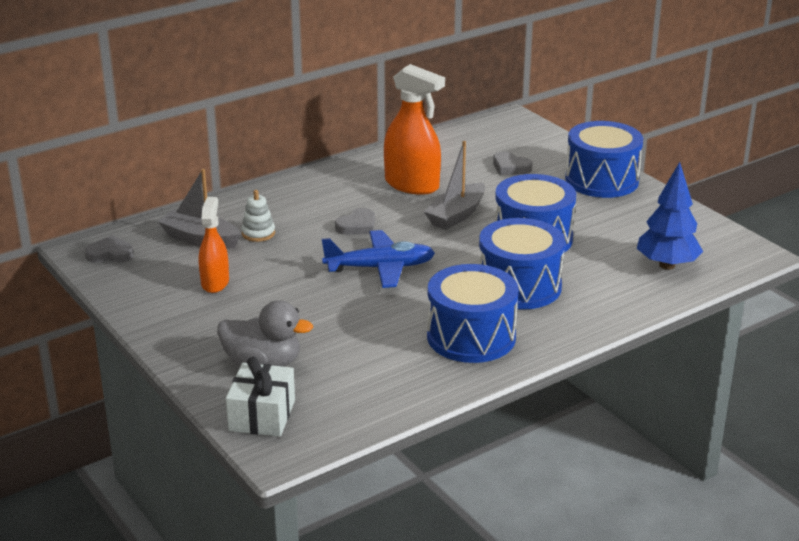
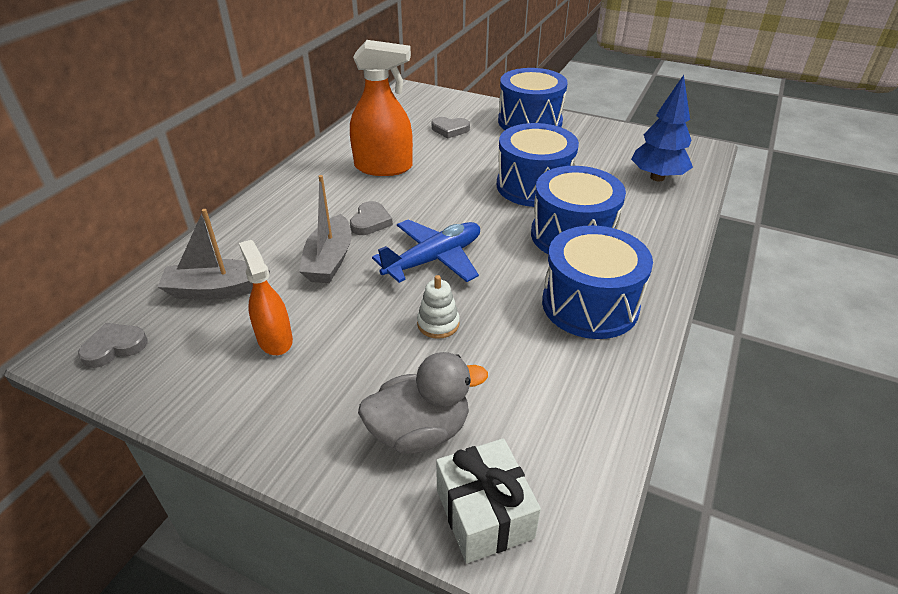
camera: 30 degrees left, 10 degrees up
(258, 233) = (277, 262): white stacking toy -> white stacking toy (438, 324)
(456, 215) = (450, 184): grey boat -> grey boat (329, 260)

